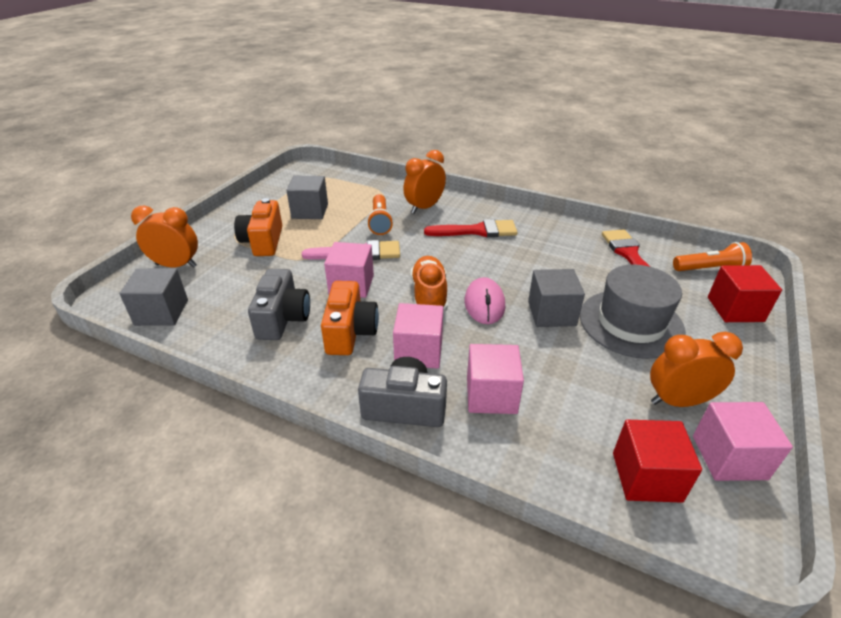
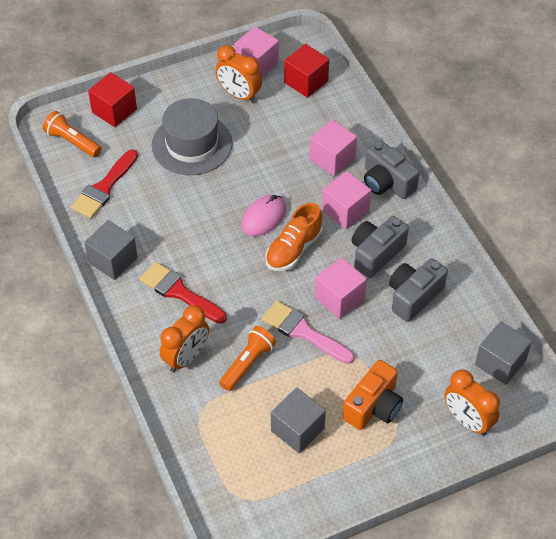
camera: 140 degrees left, 15 degrees up
(350, 332) = (376, 253): orange camera -> grey camera
(424, 207) = (186, 357): orange clock -> orange clock turned 45 degrees counterclockwise
(551, 313) = (230, 182): grey cube -> grey cube (113, 260)

